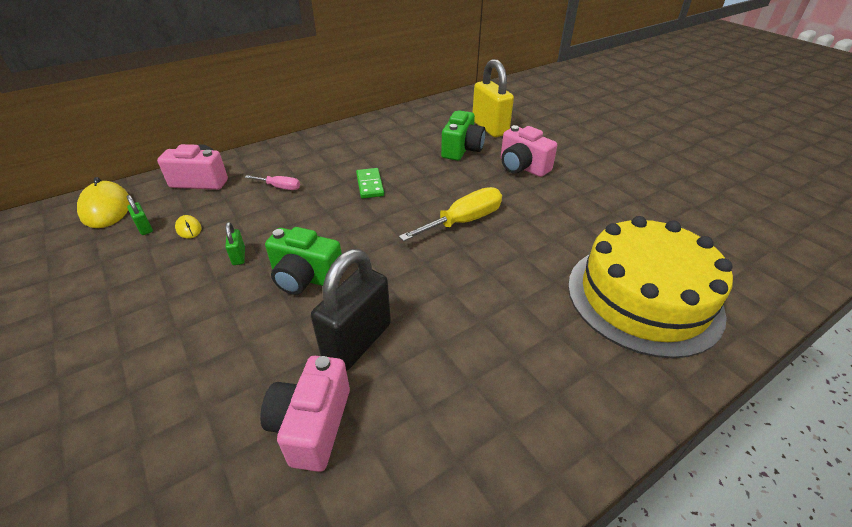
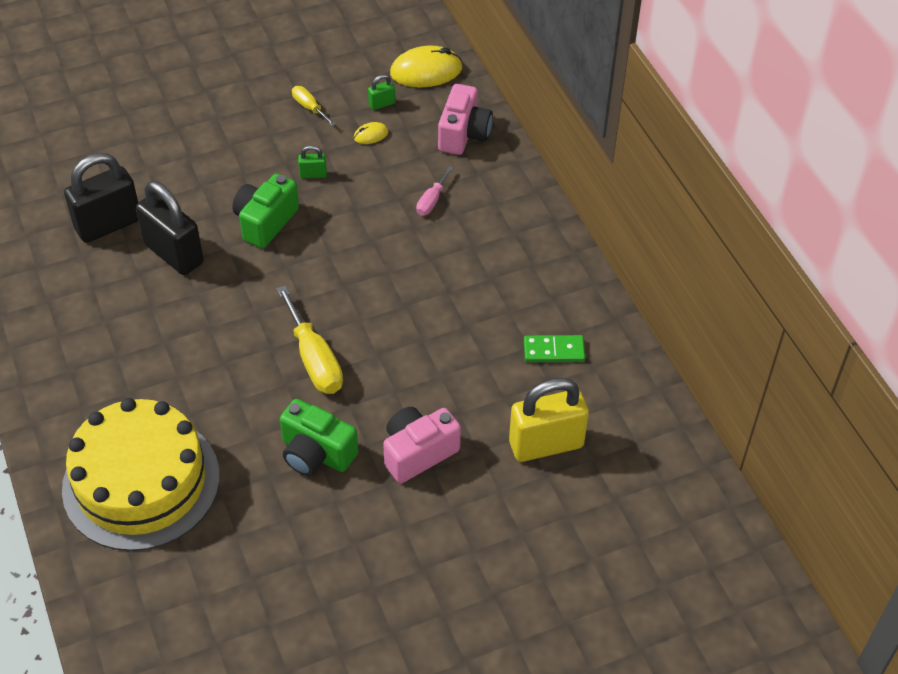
camera: 100 degrees right, 10 degrees up
(131, 275) = (309, 107): none -> yellow screwdriver
(312, 425) = (108, 224): pink camera -> black padlock
(370, 185) = (415, 282): green domino -> green domino (554, 350)
(462, 149) = (484, 393): green camera -> green camera (316, 453)

